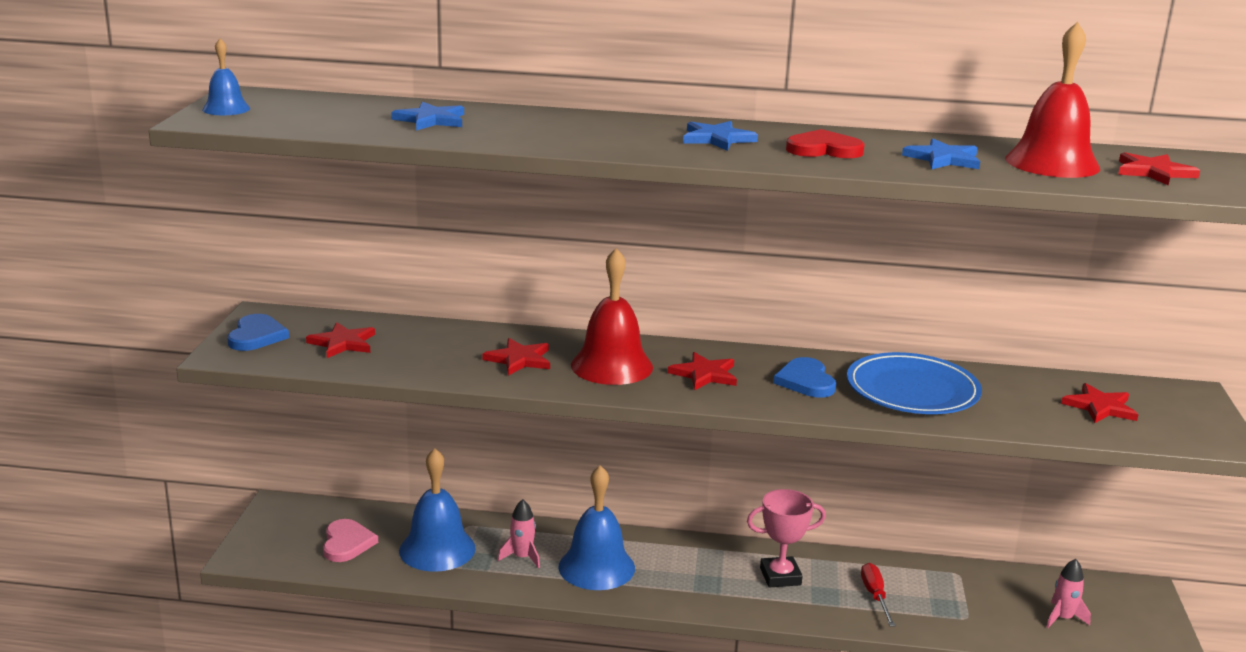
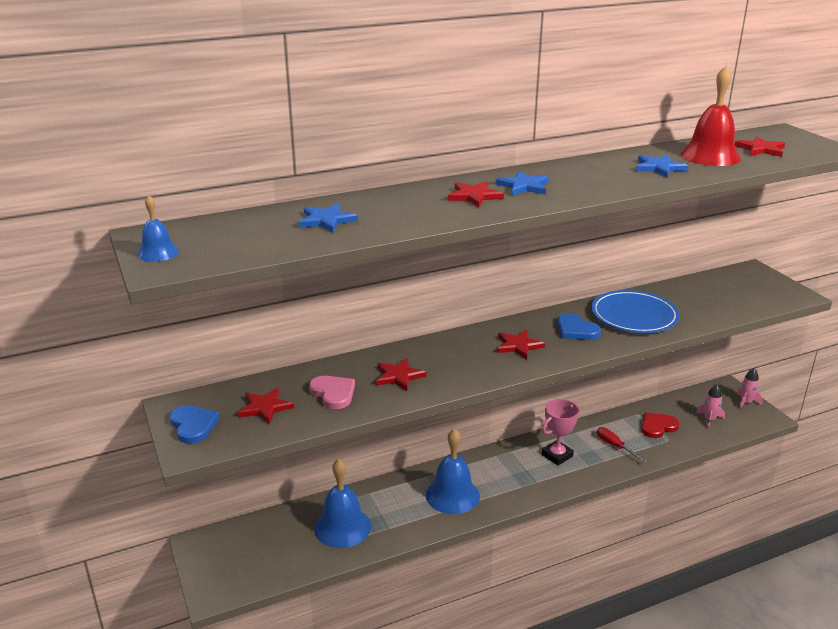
camera: 30 degrees left, 5 degrees up
(347, 543) = (277, 550): pink heart -> pink heart (333, 393)
(522, 557) = (401, 508): pink rocket -> pink rocket (746, 402)
(612, 366) = (459, 359): red bell -> none
(824, 149) = (592, 178): red heart -> red heart (657, 426)
(1100, 407) = (727, 293): red star -> red star (474, 196)

